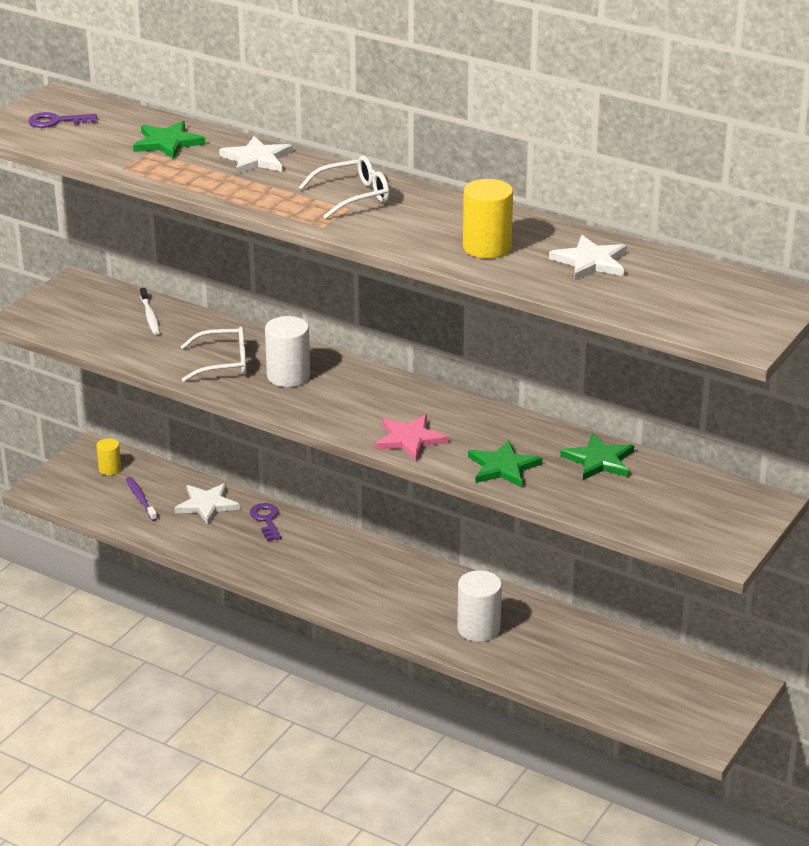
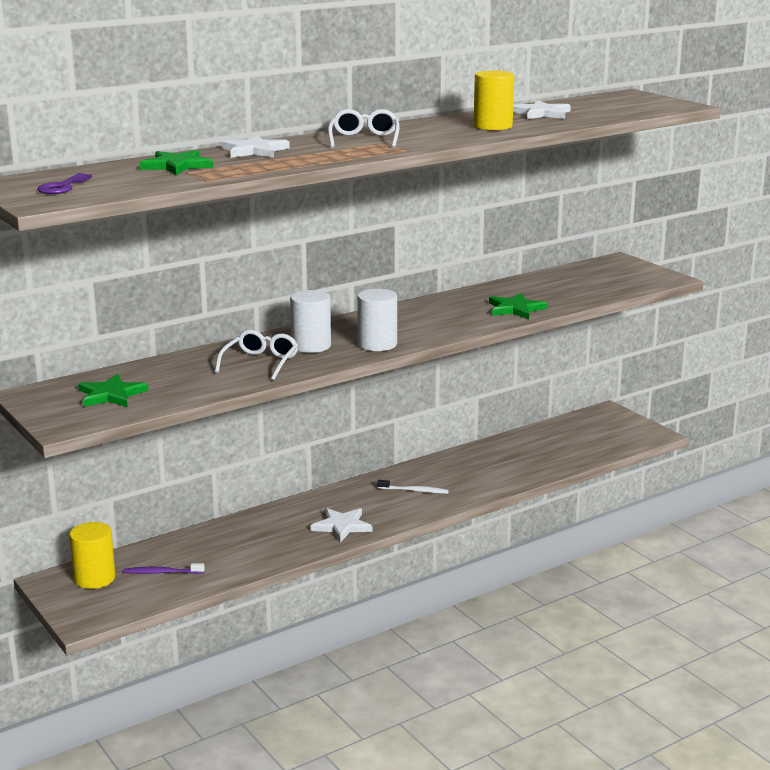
camera: 65 degrees left, 10 degrees down
(110, 469) = (94, 578): yellow cylinder -> yellow cylinder, size x1.72
(150, 316) = (141, 376): white toothbrush -> white toothbrush (414, 491)
(207, 505) = (207, 544): white star -> white star (342, 526)
(266, 520) = (259, 523): purple key -> none
(409, 439) = (450, 326): pink star -> none
(478, 628) = (480, 474): white cylinder -> white cylinder (377, 344)
(599, 460) = (532, 285): green star -> green star (111, 395)

